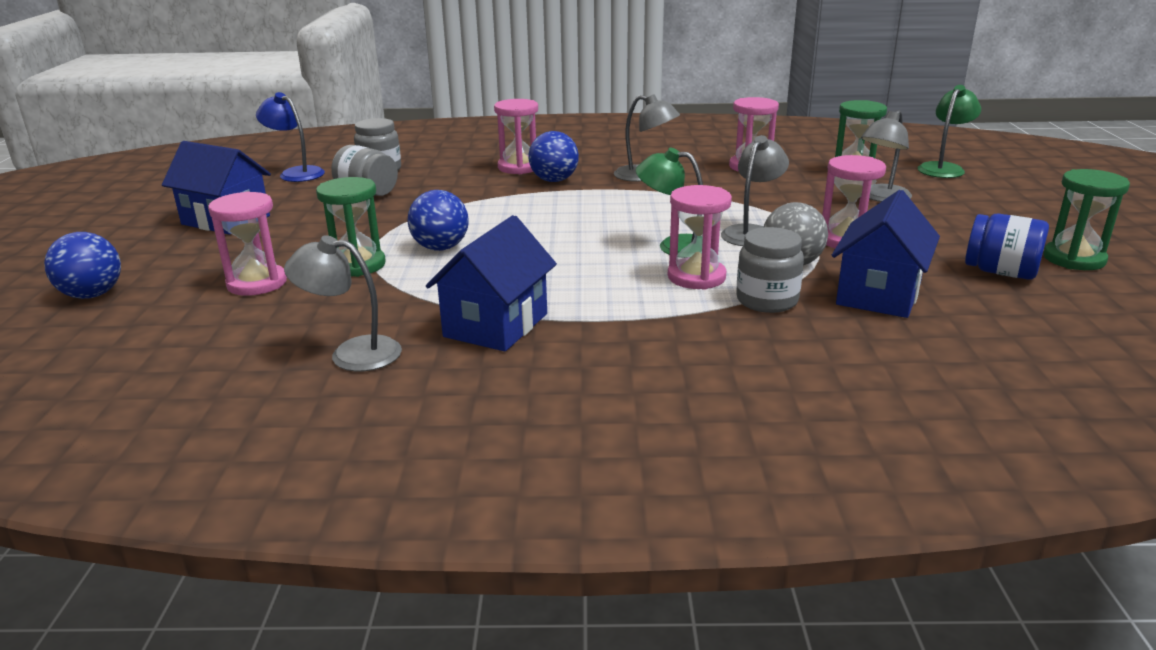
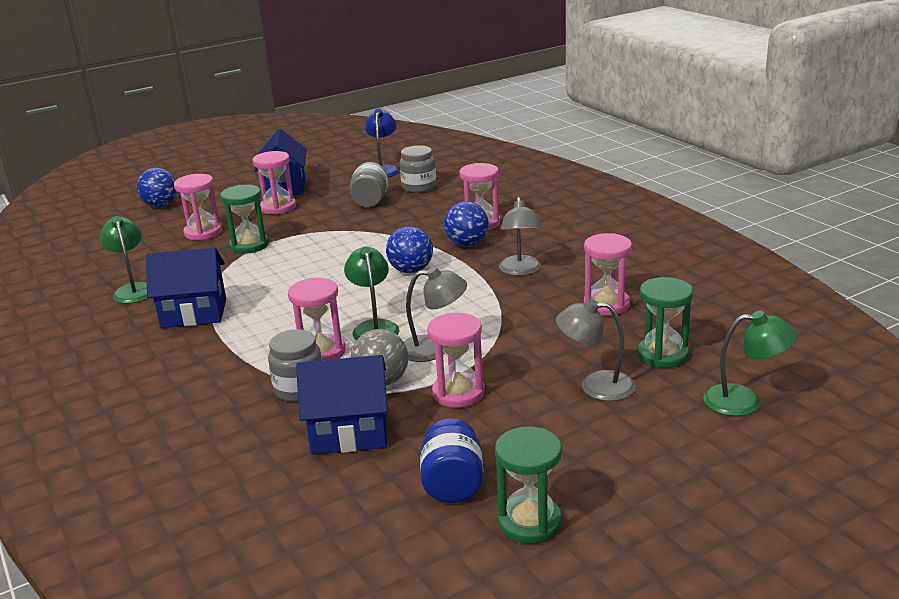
camera: 60 degrees right, 0 degrees up
(278, 233) = (278, 207): none -> pink hourglass
(352, 353) = (133, 290): grey lamp -> green lamp
(440, 248) = (297, 256): blue ball -> blue ball (411, 270)

